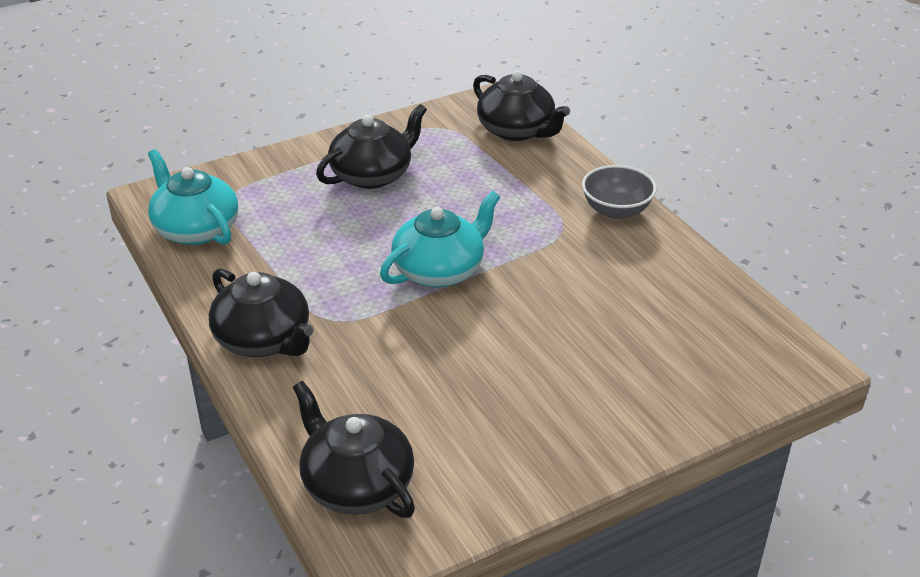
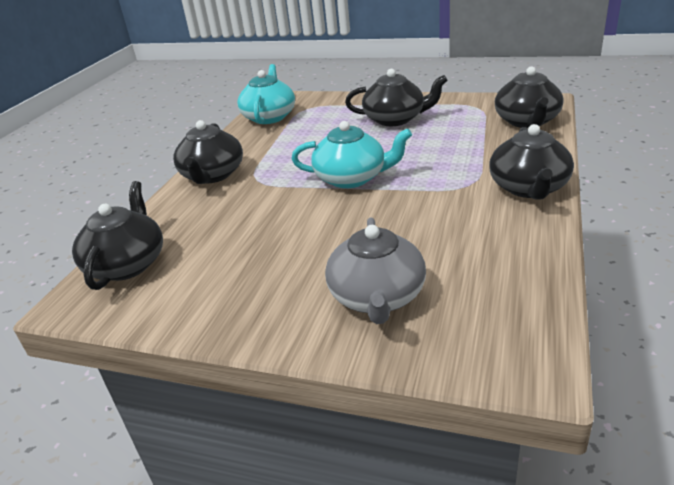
camera: 50 degrees right, 5 degrees down
(616, 210) = (529, 188): grey bowl -> black teapot
(641, 374) = (377, 297): none -> grey teapot

